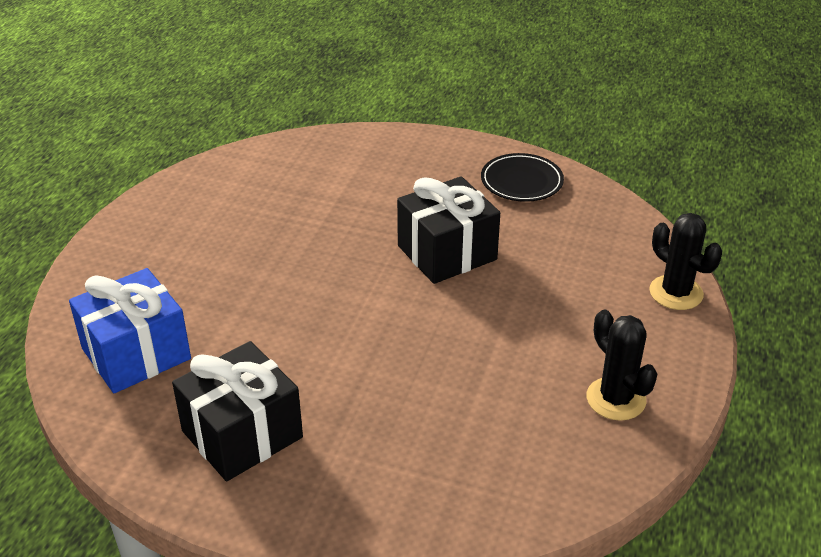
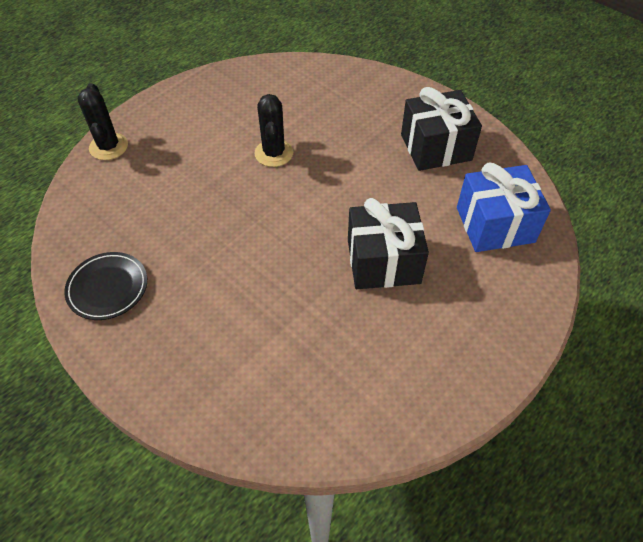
camera: 155 degrees left, 15 degrees up
(447, 252) = (229, 234): black gift -> black gift (383, 261)
(616, 399) = (213, 100): black cactus -> black cactus (274, 153)

